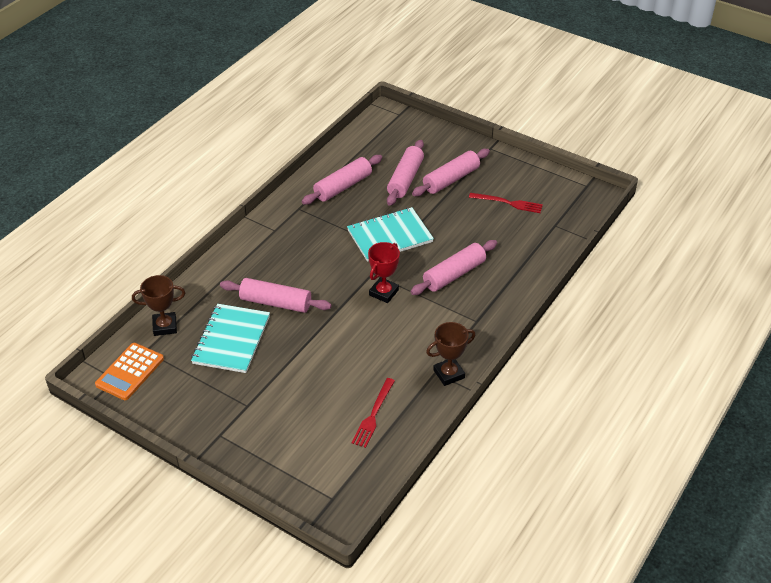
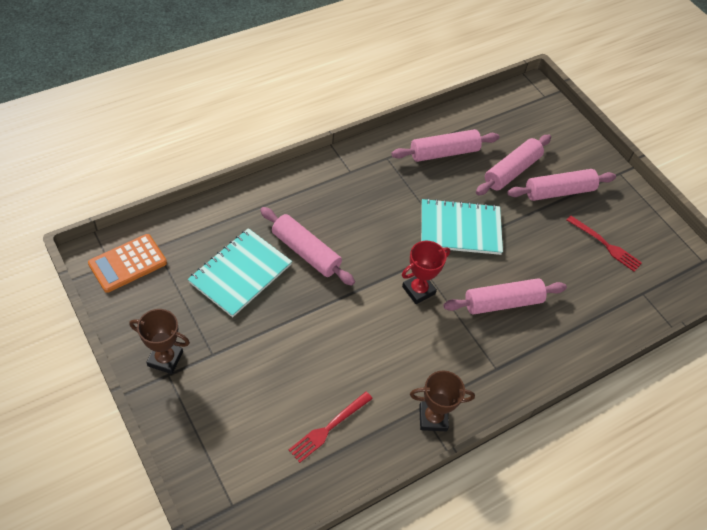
camera: 20 degrees right, 10 degrees up
(165, 326) = (188, 229): brown trophy -> brown trophy (165, 359)

